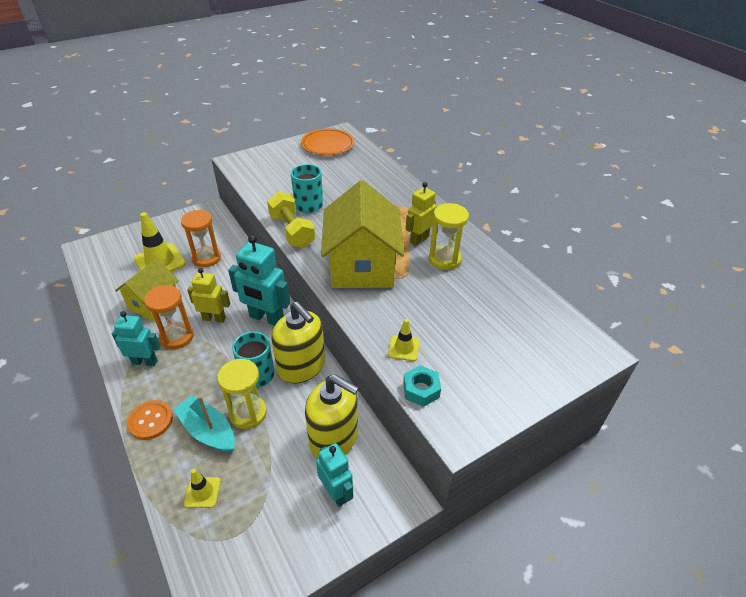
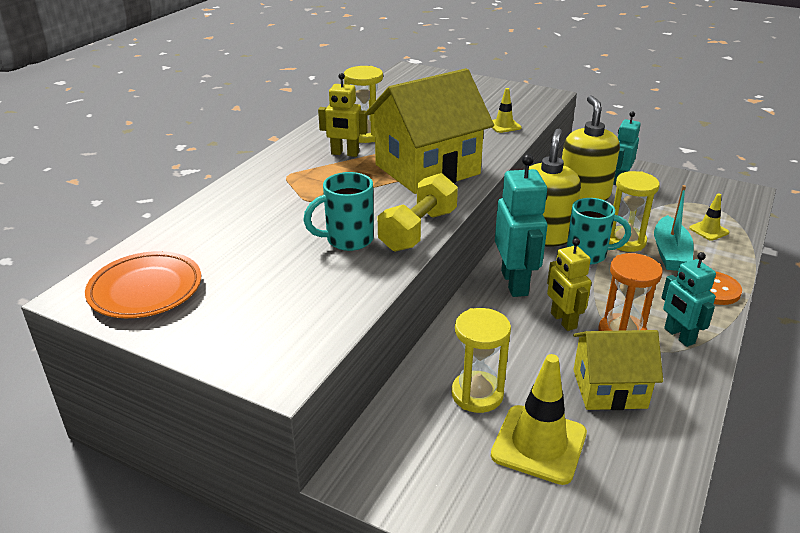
camera: 120 degrees left, 10 degrees down
(206, 258) = (477, 394): orange hourglass -> yellow hourglass
(421, 390) = (532, 111): turquoise nut -> none

